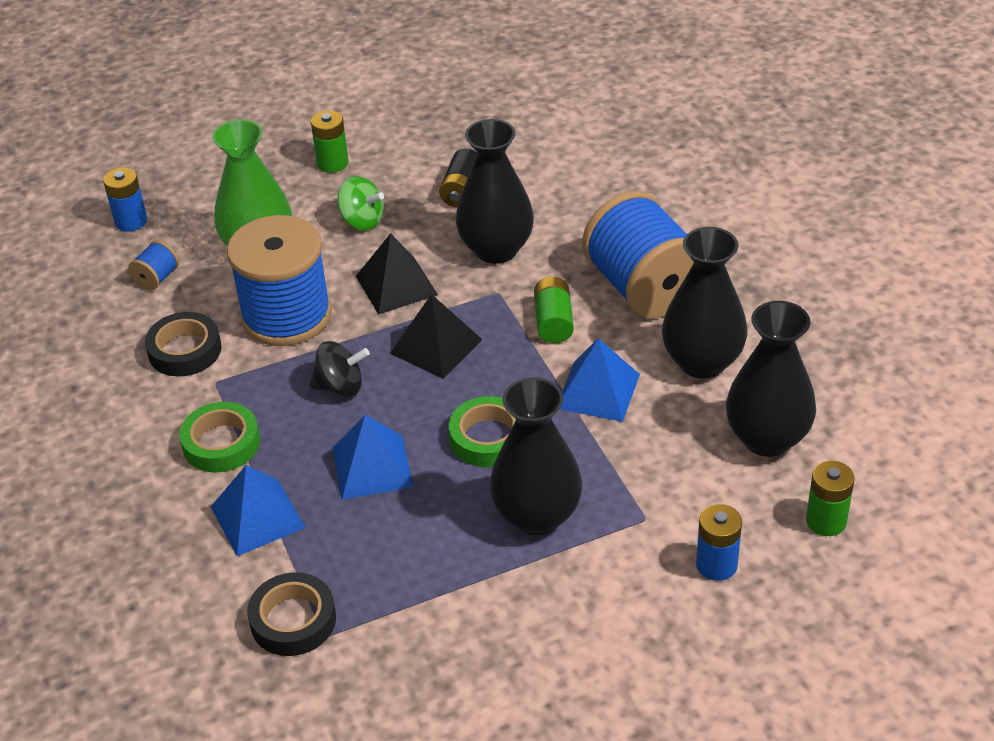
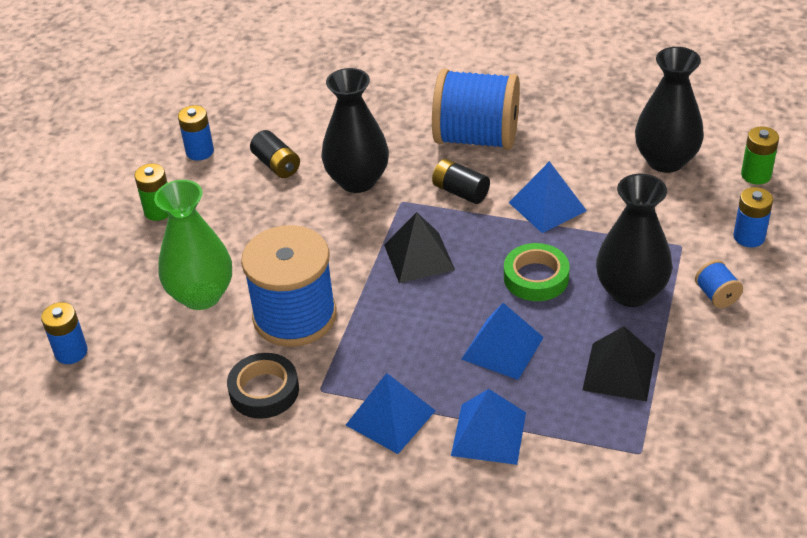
camera: 50 degrees left, 0 degrees up
(157, 278) = (160, 368): blue spool -> blue spool (716, 295)
(221, 443) = (390, 417): green tape -> blue pyramid
(293, 620) = (610, 463): black tape -> none
(340, 387) = (404, 324): black spinning top -> none
(362, 221) = (243, 228): green spinning top -> none
(396, 285) = (333, 245): black pyramid -> black pyramid (619, 371)
(429, 138) = (200, 151): none -> blue battery
(553, 322) = (460, 192): green battery -> black battery
(702, 362) = (571, 150): black vase -> none

